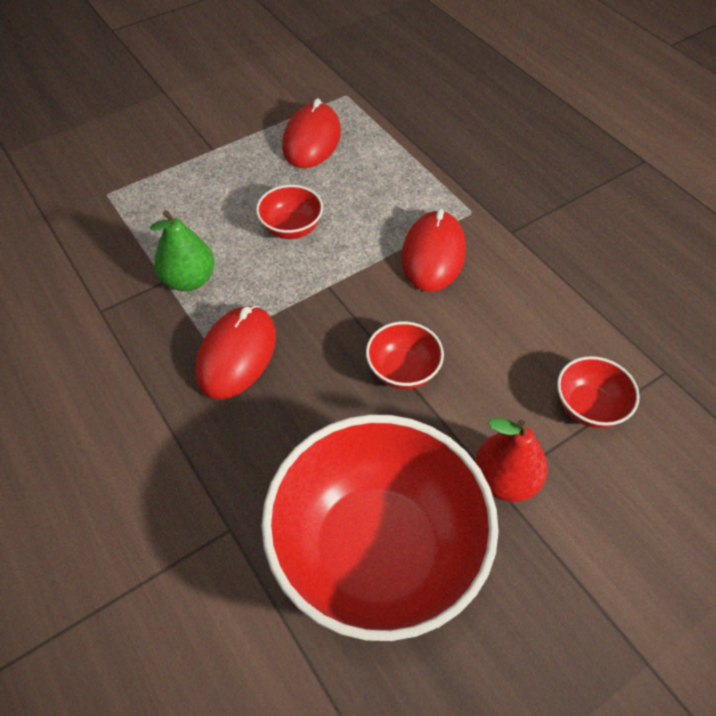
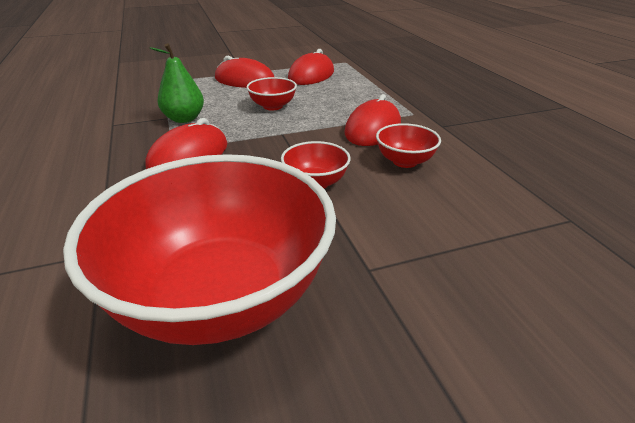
camera: 15 degrees right, 20 degrees down
(224, 170) = (244, 80): none -> red mouse
(505, 479) = (378, 266): red pear -> none
(588, 407) = (483, 230): red bowl -> red bowl (405, 161)

